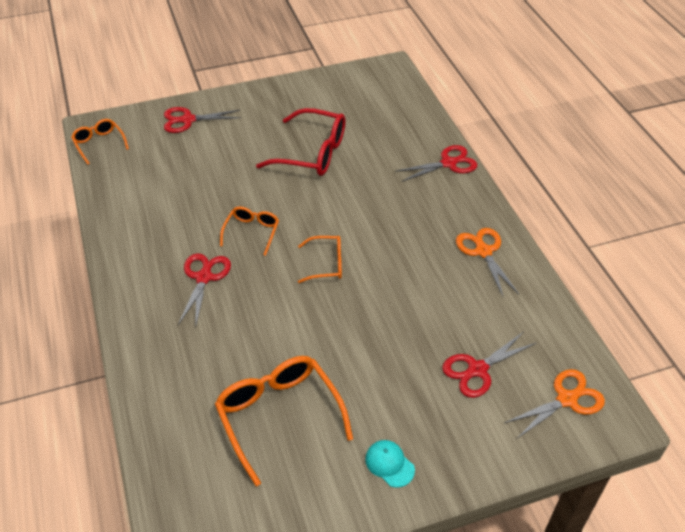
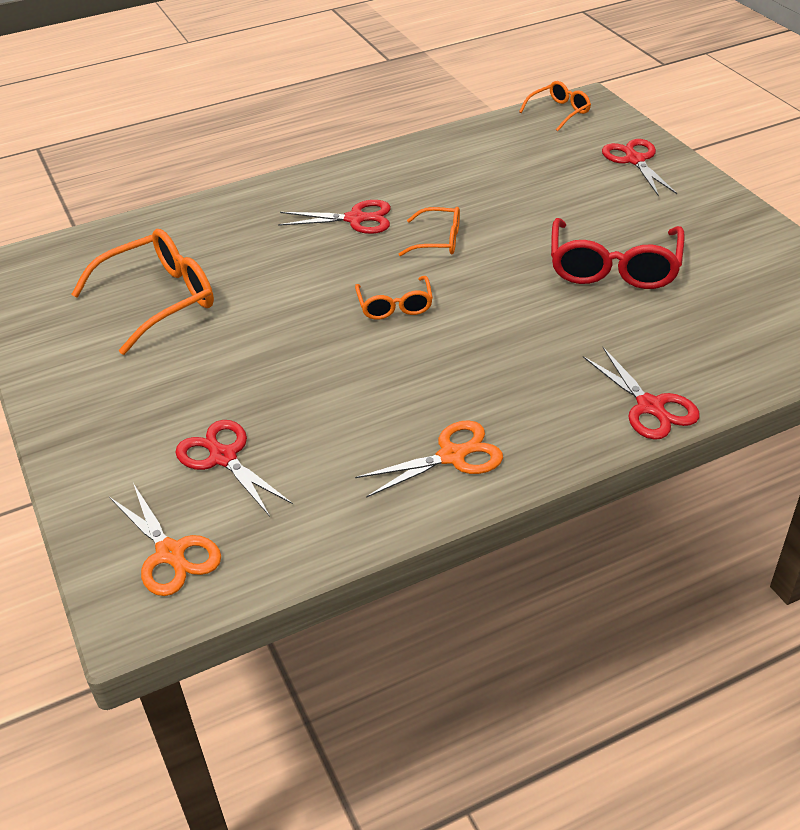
camera: 85 degrees right, 5 degrees down
(389, 464) = (88, 388): turquoise cap -> none

